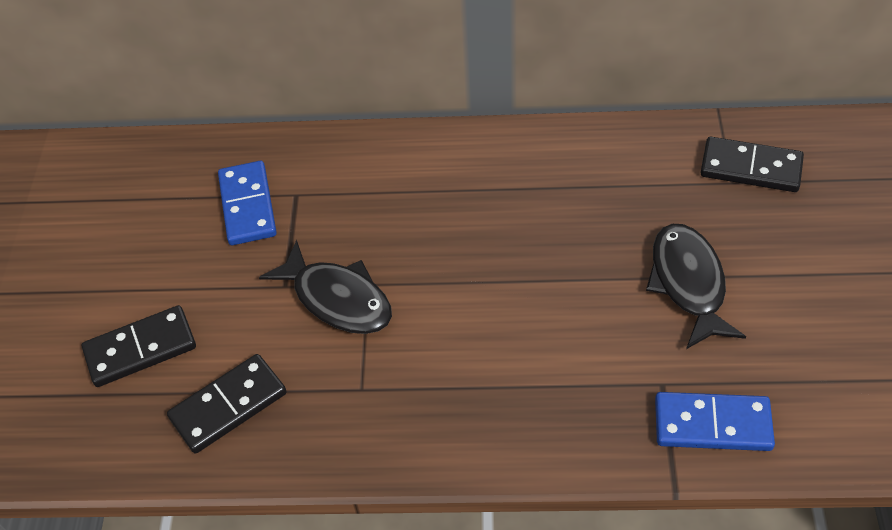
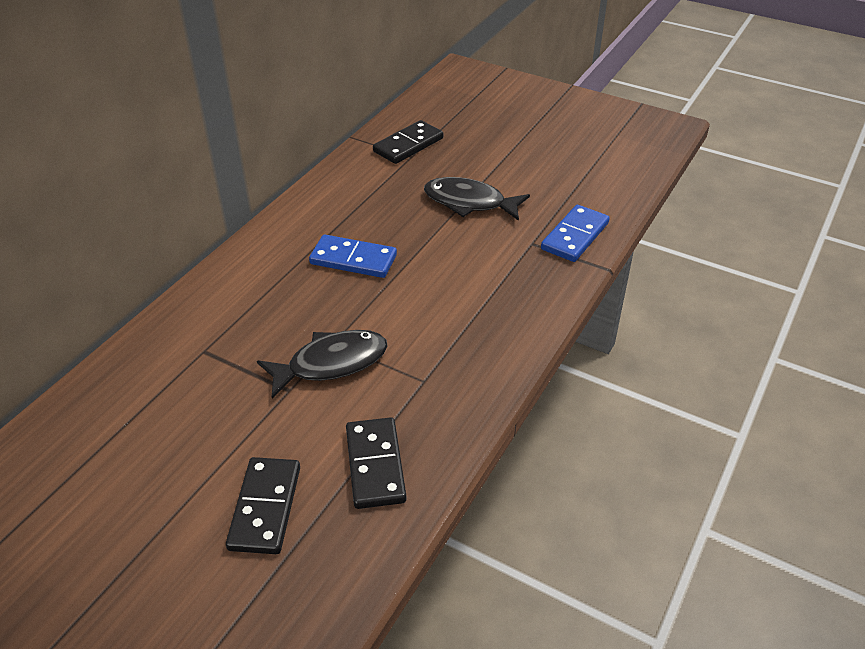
camera: 65 degrees left, 10 degrees down
(247, 206) = (183, 384): blue domino -> blue domino (353, 260)

